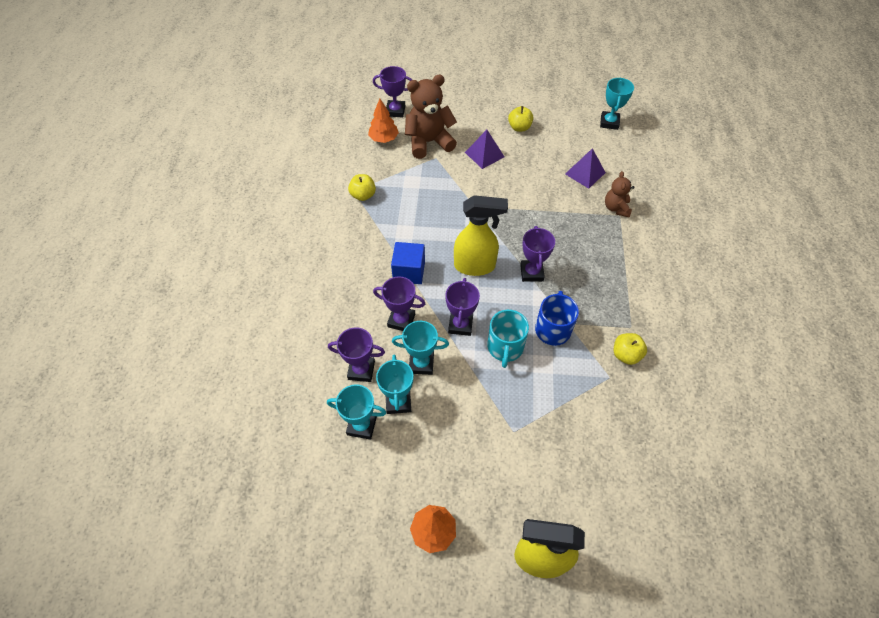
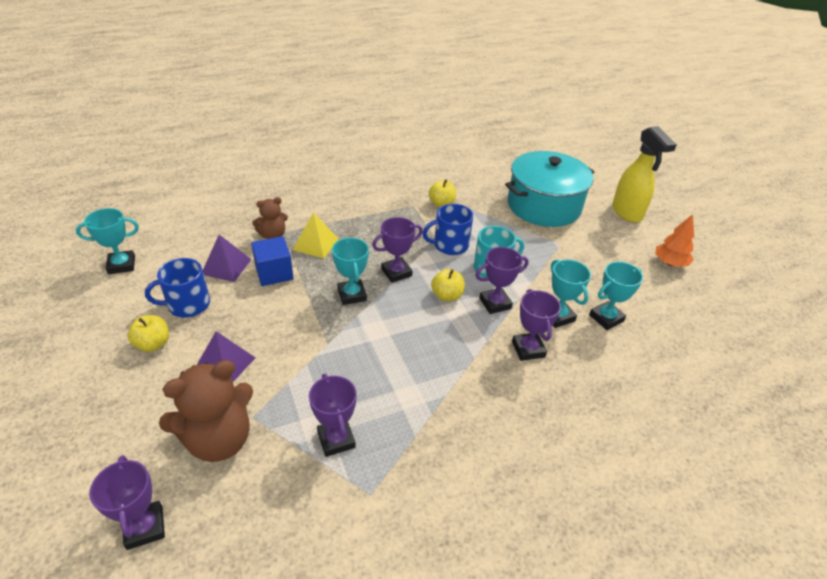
camera: 120 degrees left, 15 degrees down
(361, 370) = (606, 357): purple trophy -> purple trophy (336, 439)
(362, 425) = (650, 334): turquoise trophy -> turquoise trophy (352, 295)
(363, 195) = (373, 476): yellow apple -> yellow apple (447, 296)
(384, 139) = (231, 510): orange tree -> none
(409, 271) = (464, 368): blue cube -> blue cube (274, 273)
(429, 142) = (219, 439): brown teddy bear -> brown teddy bear turned 75 degrees counterclockwise
(475, 266) = (417, 315): yellow spray bottle -> none
(550, 147) = (188, 304): none -> blue mug
(589, 461) = (543, 206): none -> turquoise pot
(593, 232) = (315, 244): none -> yellow pyramid

